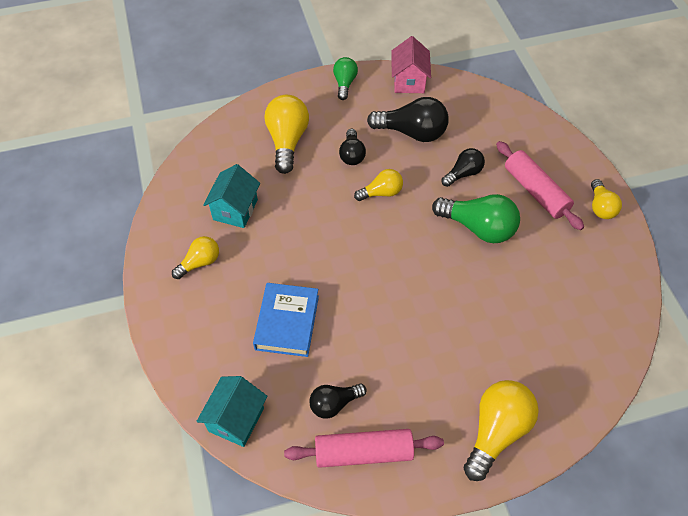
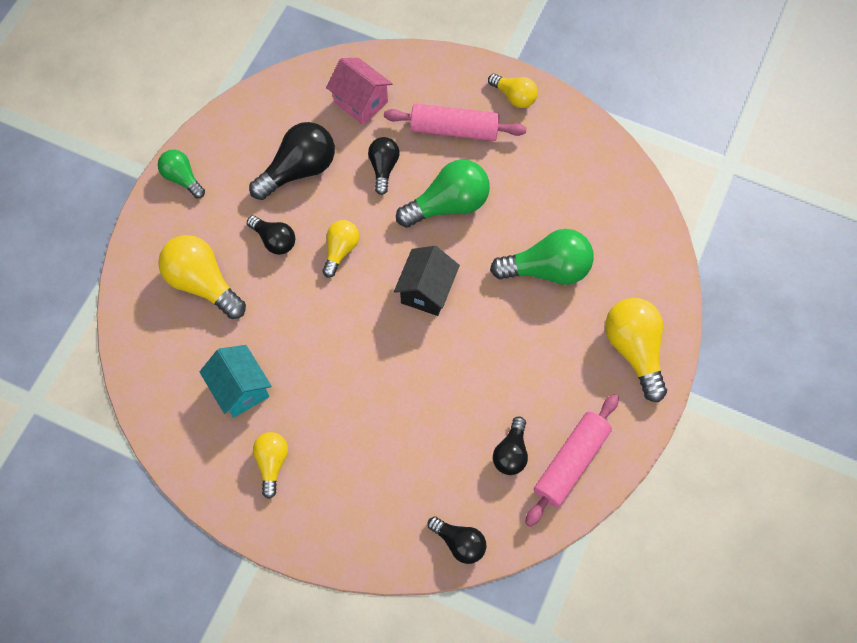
camera: 50 degrees left, 10 degrees up
(236, 419) = (459, 543): turquoise house -> black light bulb
(287, 322) = (403, 433): blue book -> none
(403, 261) = (427, 291): none -> black house
(409, 81) = (236, 122): pink house -> pink house (361, 102)
(497, 323) = (547, 269): none -> green light bulb

